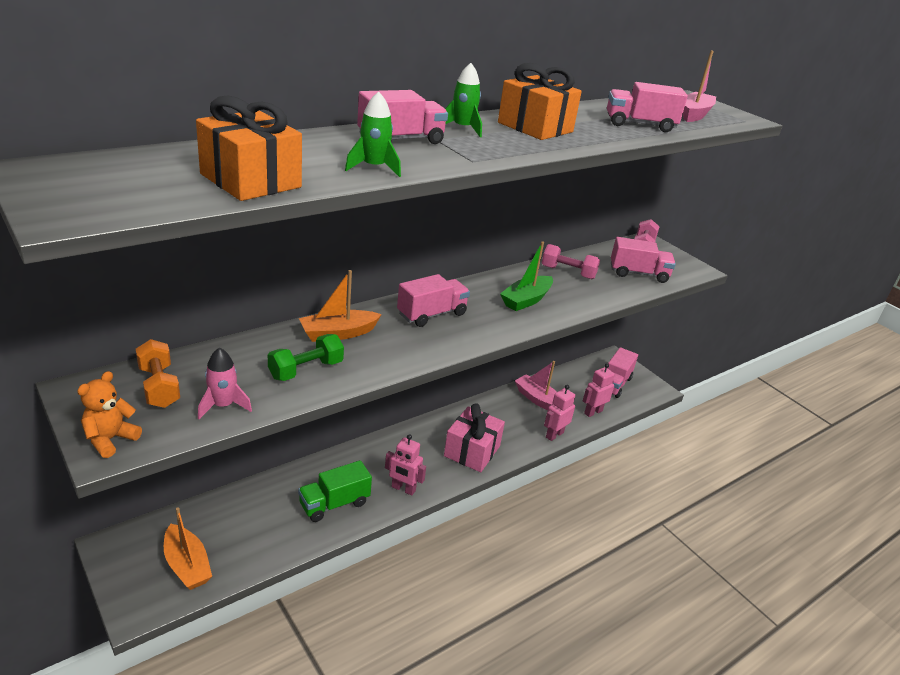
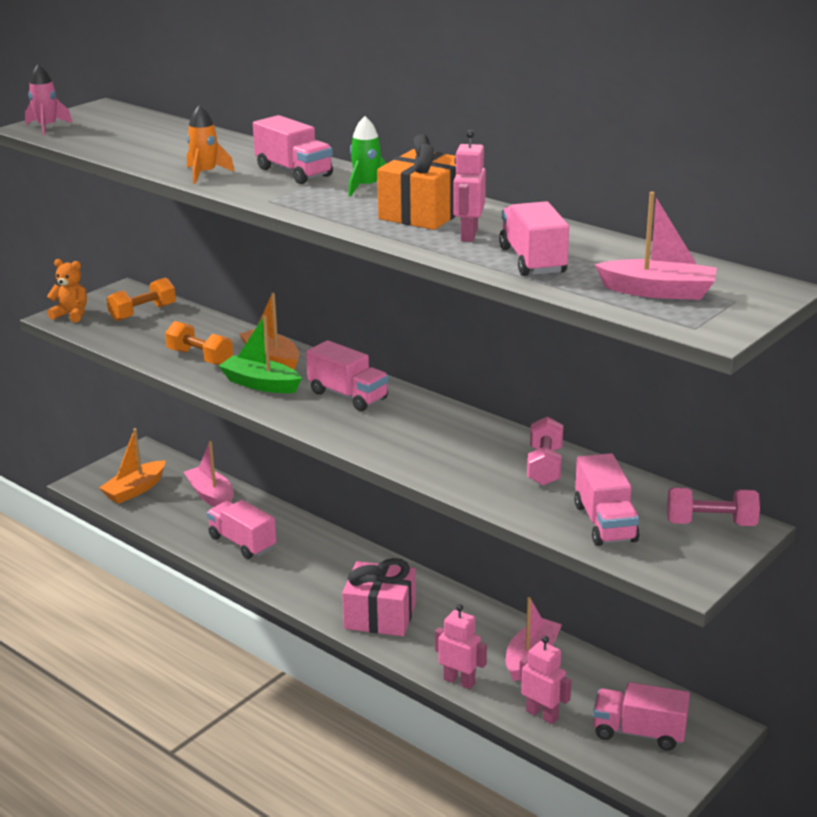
camera: 80 degrees right, 5 degrees down
(223, 406) = (130, 339): pink rocket -> pink rocket (47, 127)
(240, 509) = (211, 496): none -> pink boat
(250, 181) = (135, 149): orange gift -> none
(306, 370) = (200, 357): green dumbbell -> orange dumbbell
(334, 504) = (242, 543): green truck -> pink truck
(374, 168) = (205, 174): green rocket -> orange rocket
(403, 489) = (286, 579): pink robot -> pink robot (468, 235)
(526, 300) = (433, 445): green boat -> green boat (260, 384)

